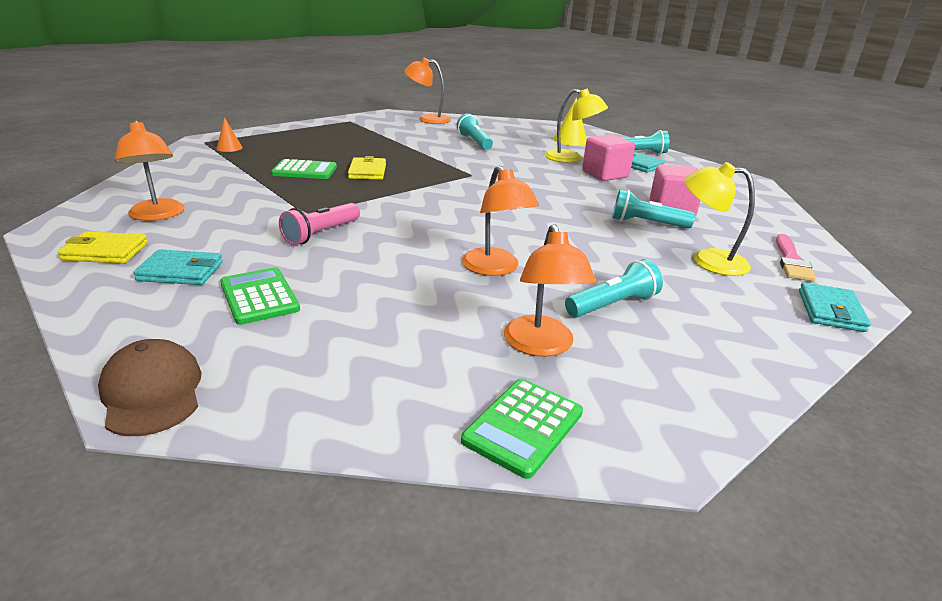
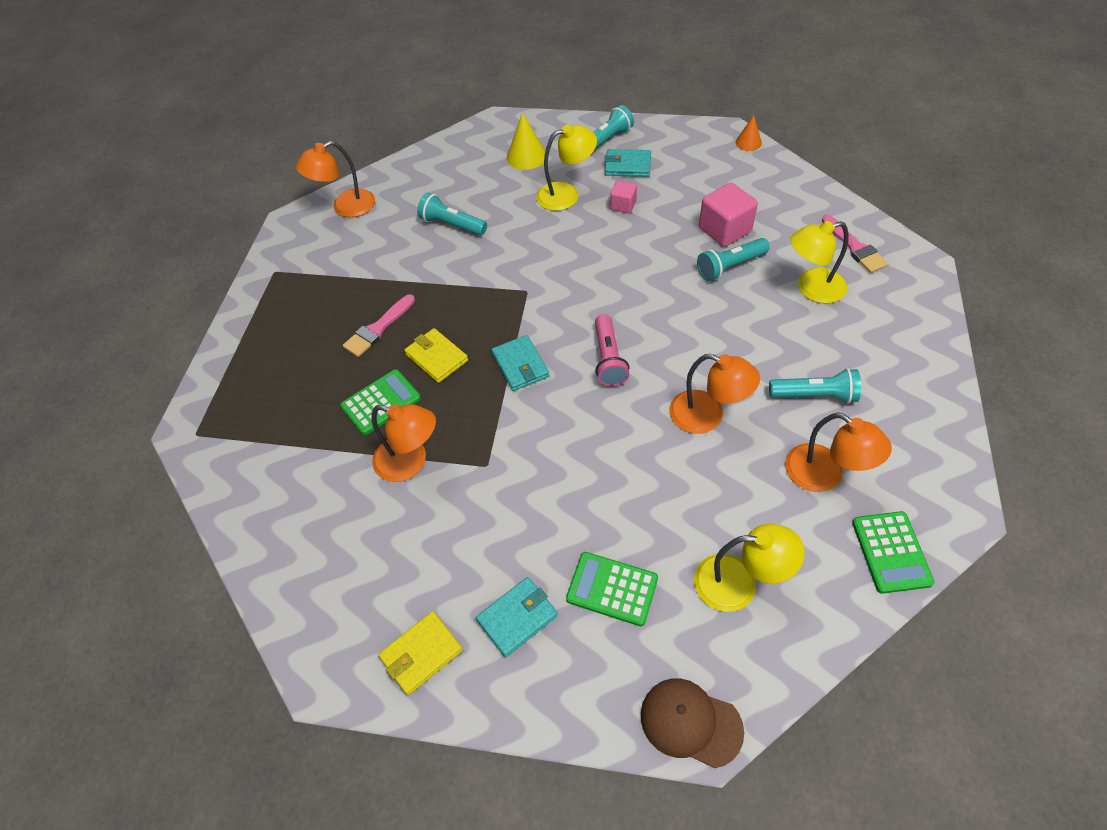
camera: 35 degrees left, 25 degrees up
(158, 215) = (374, 577): orange lamp -> orange lamp (410, 462)
(229, 148) = (241, 423): orange cone -> orange cone (748, 142)
(321, 234) = (539, 481): pink flashlight -> pink flashlight (608, 359)
(348, 352) = (738, 583): none -> yellow lamp
(359, 152) = (378, 328): none -> pink brush
(605, 174) = (623, 205): pink cube -> pink cube, size x0.57
(612, 305) = (814, 395): turquoise flashlight -> turquoise flashlight turned 75 degrees clockwise
(830, 311) = (920, 295): turquoise wallet -> turquoise wallet (520, 365)

